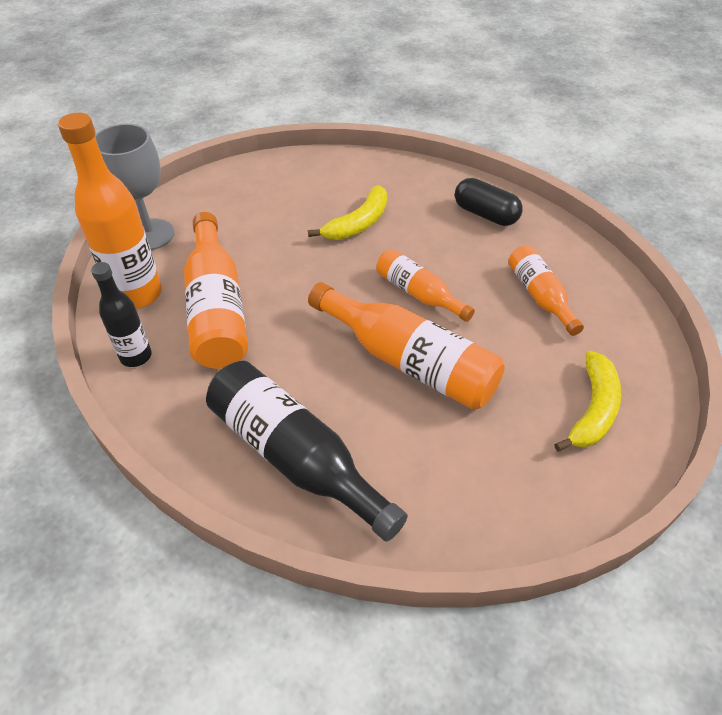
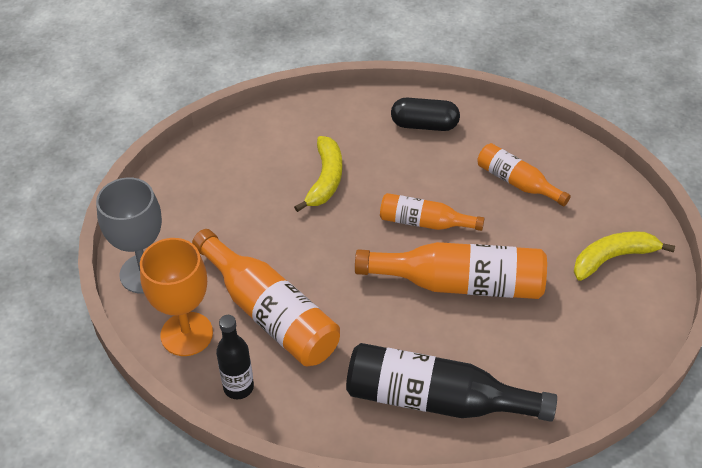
camera: 30 degrees left, 0 degrees up
(137, 294) = (186, 334): orange bottle -> orange goblet
(593, 410) = (613, 258): yellow banana -> yellow banana turned 105 degrees counterclockwise

